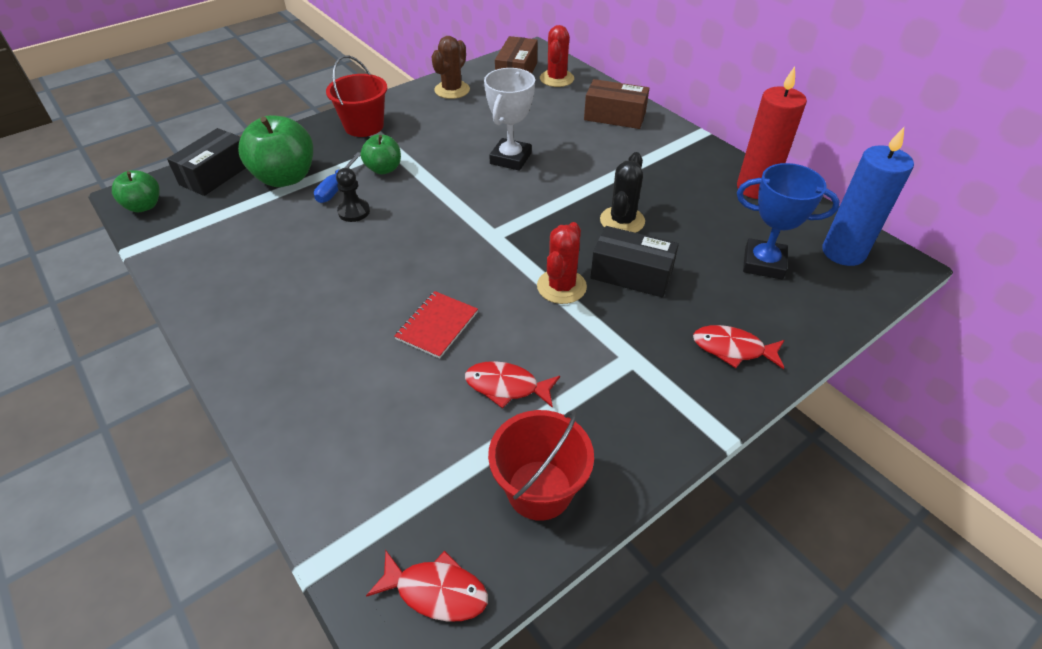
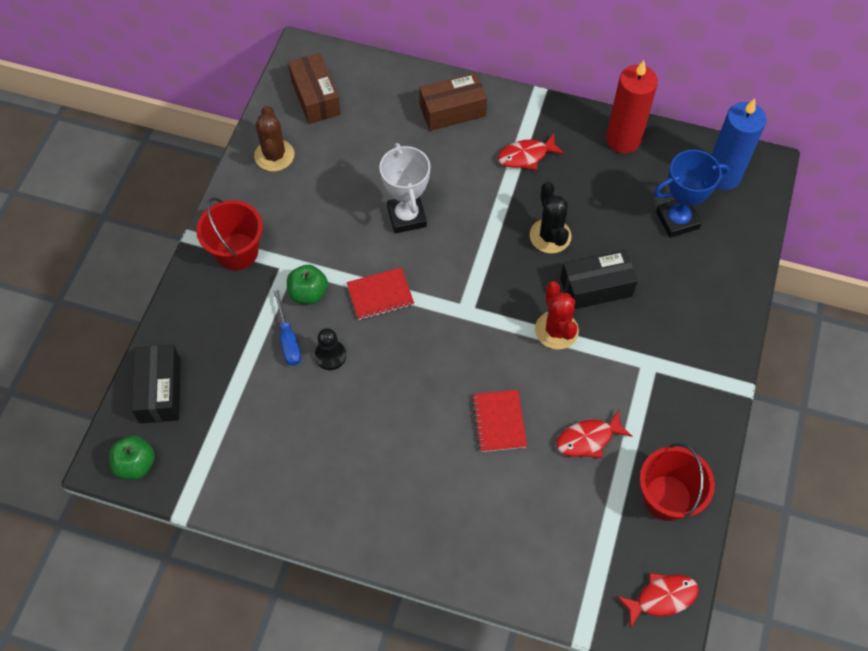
camera: 35 degrees left, 15 degrees up
(285, 177) = (230, 355): green apple -> none
(436, 193) = (380, 294): none -> red notebook
(556, 79) = (360, 85): red cactus -> none
(732, 349) = (706, 314): red fish -> red fish (526, 156)

